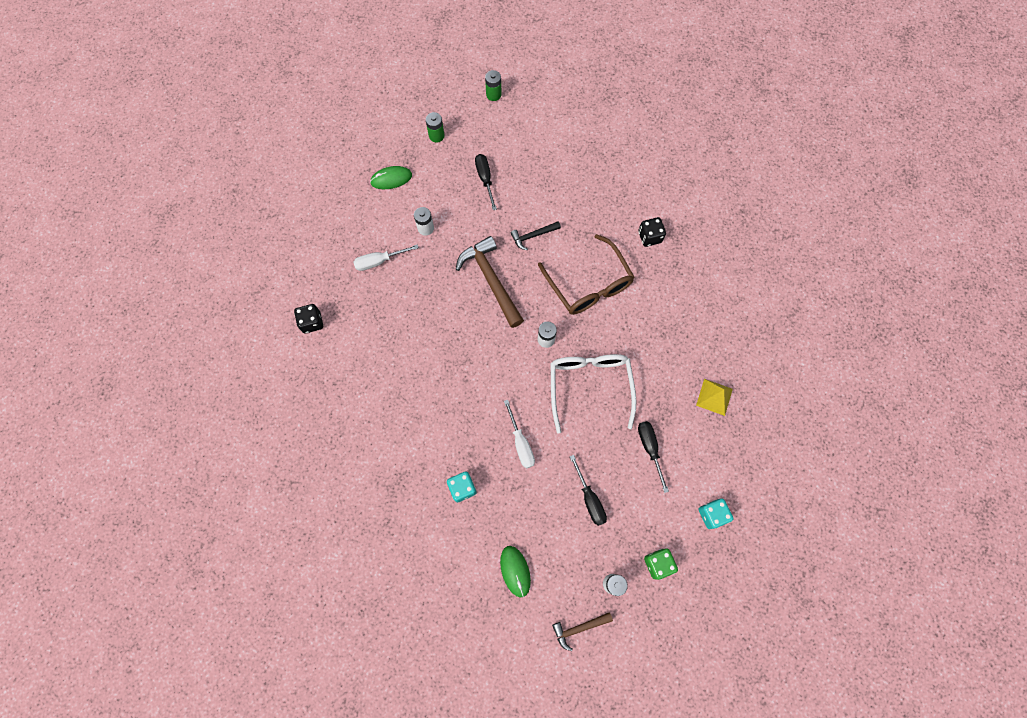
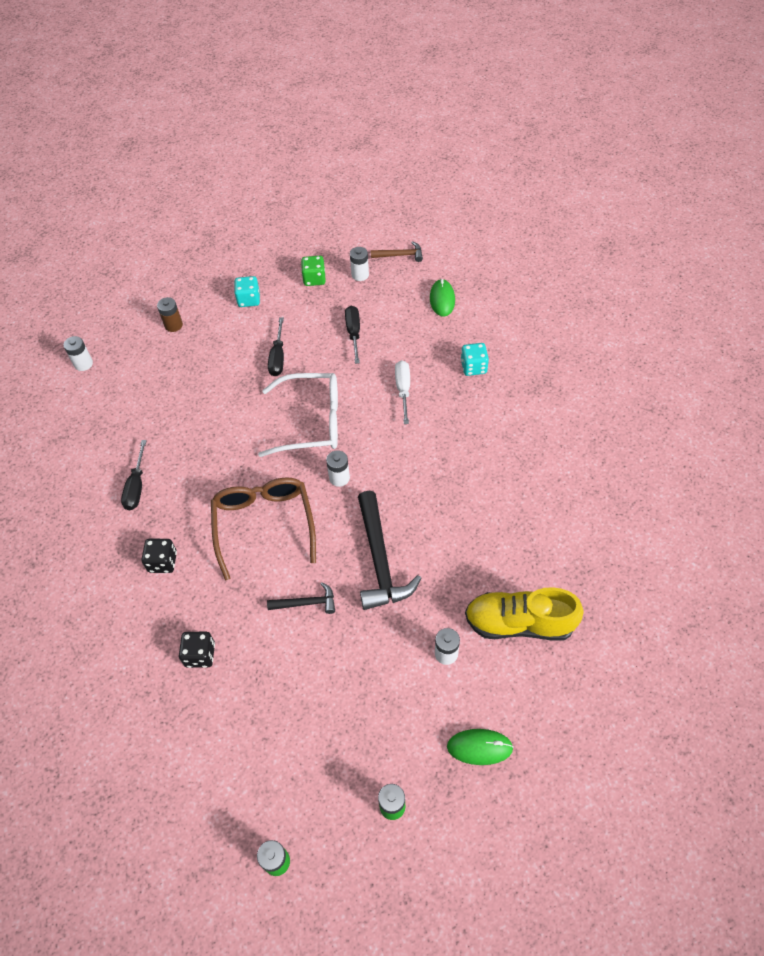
camera: 160 degrees left, 15 degrees down
(312, 322) = (618, 566): black dice -> black dice (200, 655)
(379, 261) = (519, 623): white screwdriver -> yellow shoe
(485, 179) = (341, 706): black screwdriver -> black screwdriver (136, 487)
(491, 280) = (380, 560): brown hammer -> black hammer
(589, 386) = (311, 422): white glasses -> white glasses turned 105 degrees counterclockwise
(714, 397) = (191, 384): yellow pyramid -> none
(768, 460) = (173, 325): none -> brown battery
(823, 391) = (83, 364): none -> white battery

